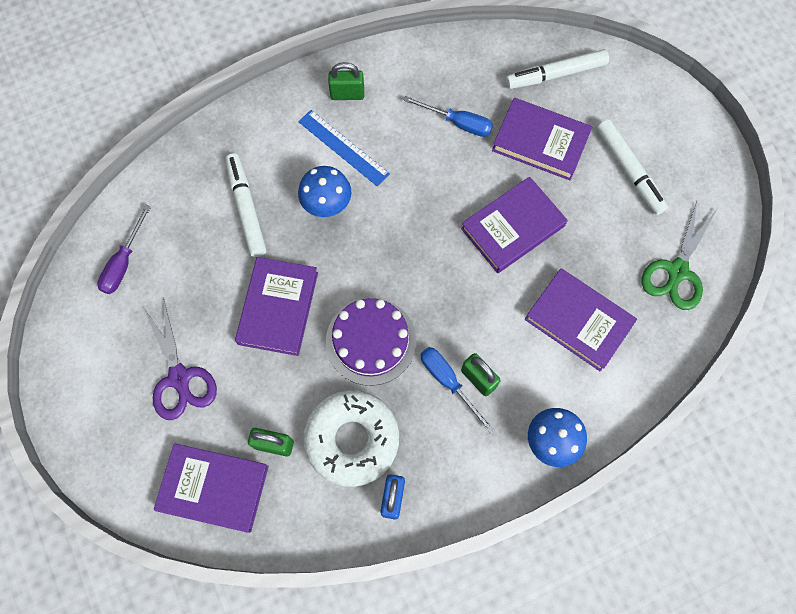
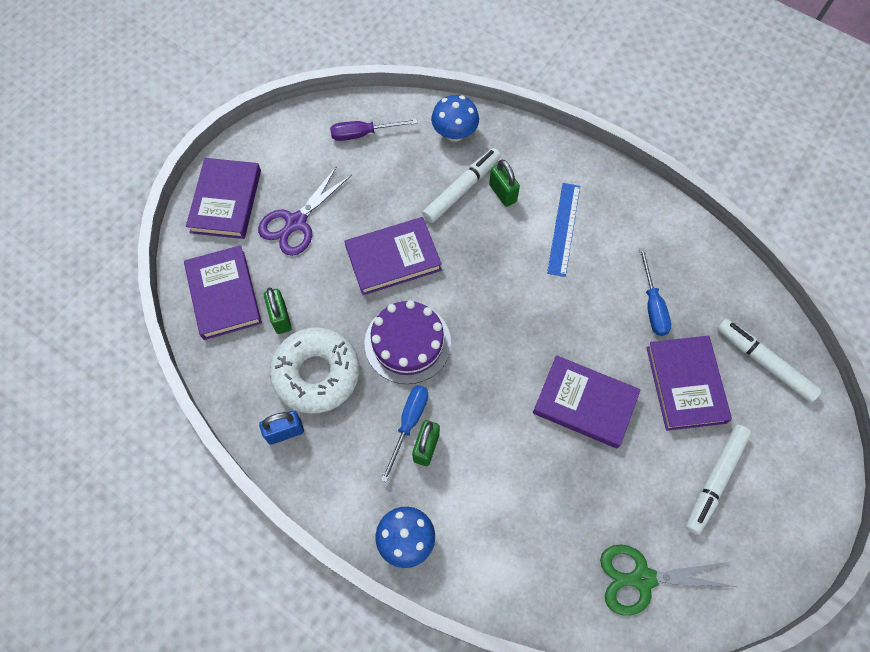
camera: 60 degrees right, 5 degrees down
(327, 204) = (505, 244): blue mushroom -> blue mushroom (454, 133)
(347, 94) = (614, 205): green padlock -> green padlock (502, 193)
(578, 321) = (532, 508): purple book -> purple book (226, 201)

